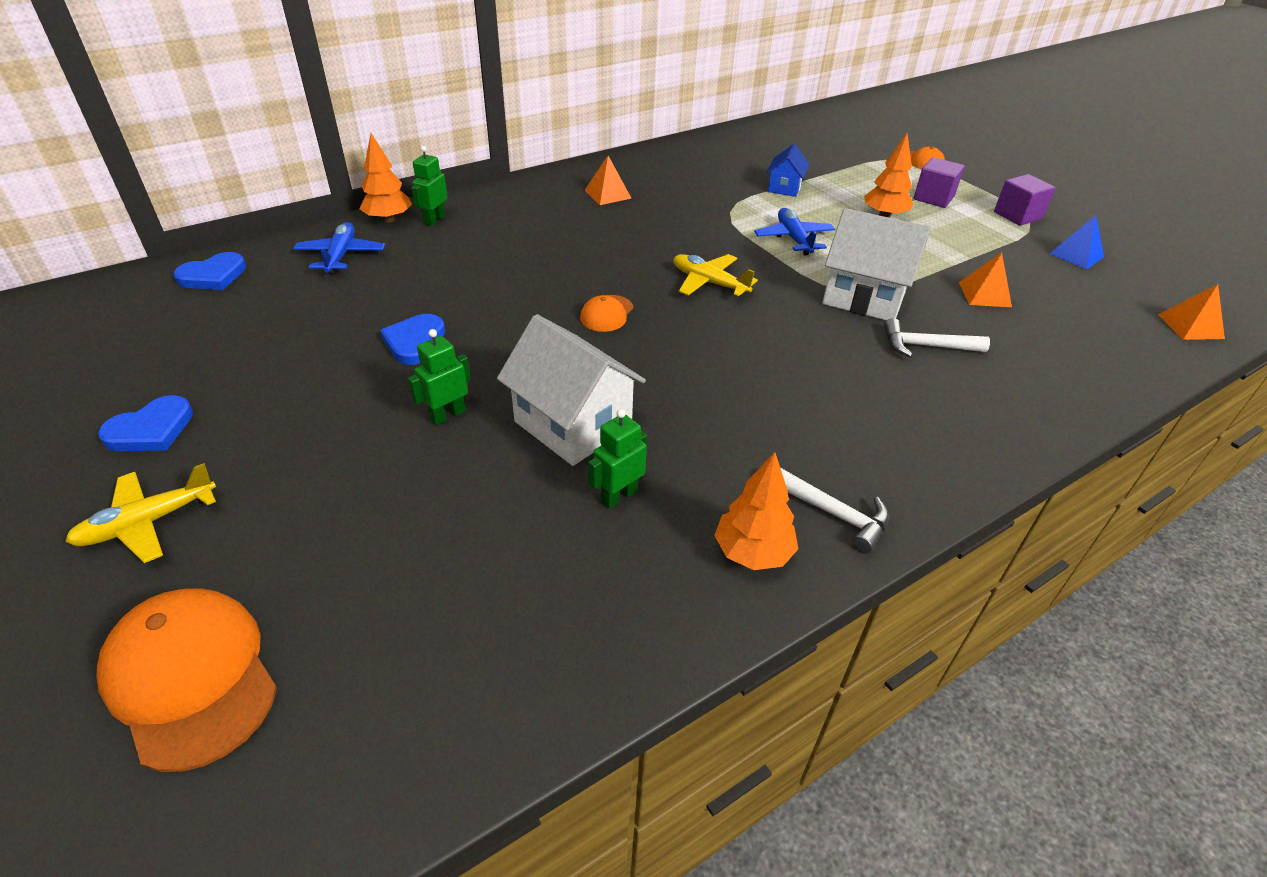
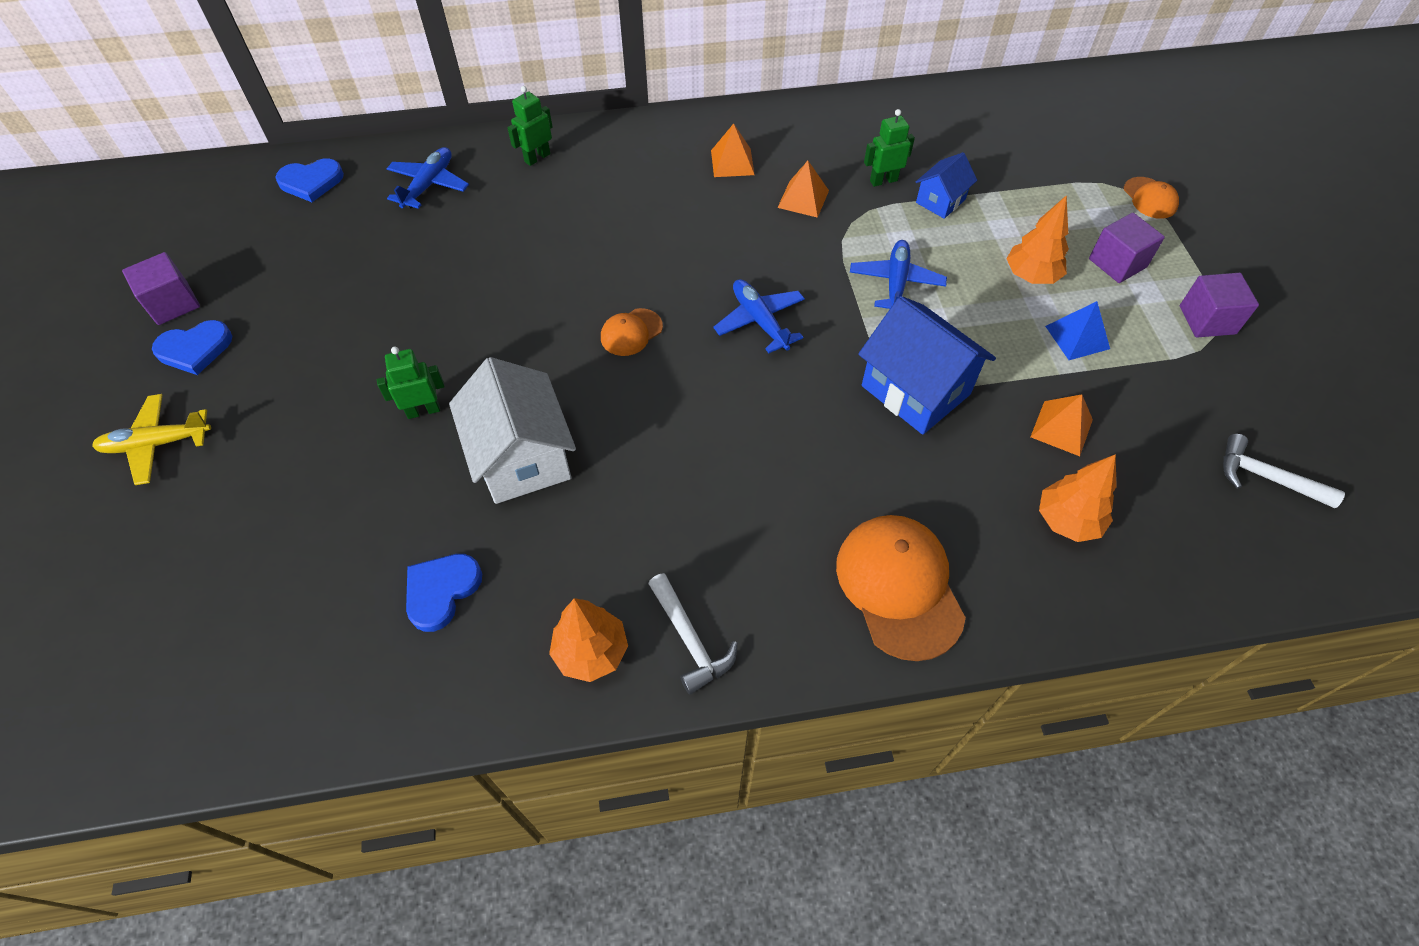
camera: 25 degrees right, 15 degrees up
(101, 399) = (173, 303): none -> purple cube
(191, 677) = (131, 595): orange cap -> orange cap (899, 587)
(388, 219) = (495, 146): orange tree -> orange tree (1067, 521)
(415, 342) = (439, 315): blue heart -> blue heart (441, 591)
(618, 496) = (515, 550): green robot -> green robot (883, 180)
(709, 283) = (759, 321): yellow plane -> blue plane
(864, 297) = (915, 390): white house -> blue house
(926, 346) = (934, 478): white hammer -> white hammer (1265, 477)
(1076, 255) = (1232, 404): blue pyramid -> blue pyramid (1077, 337)
(1190, 326) = (1287, 553): orange pyramid -> orange pyramid (803, 199)

